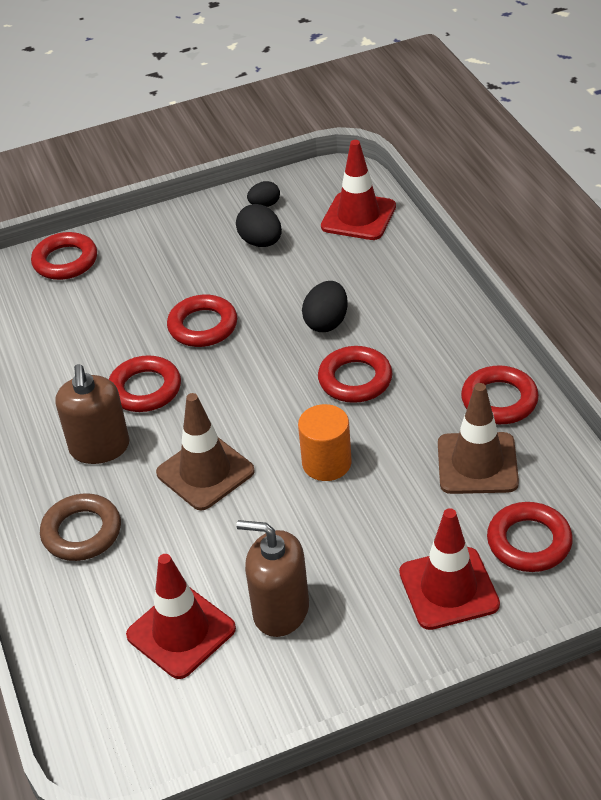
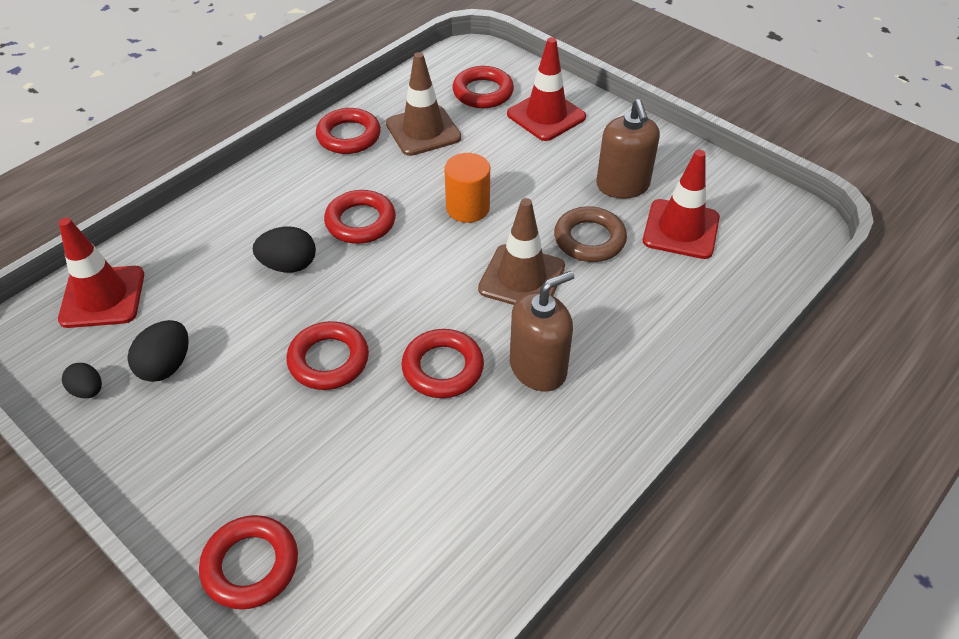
camera: 120 degrees left, 5 degrees up
(82, 532) = (639, 333): brown ring -> brown ring (589, 239)

